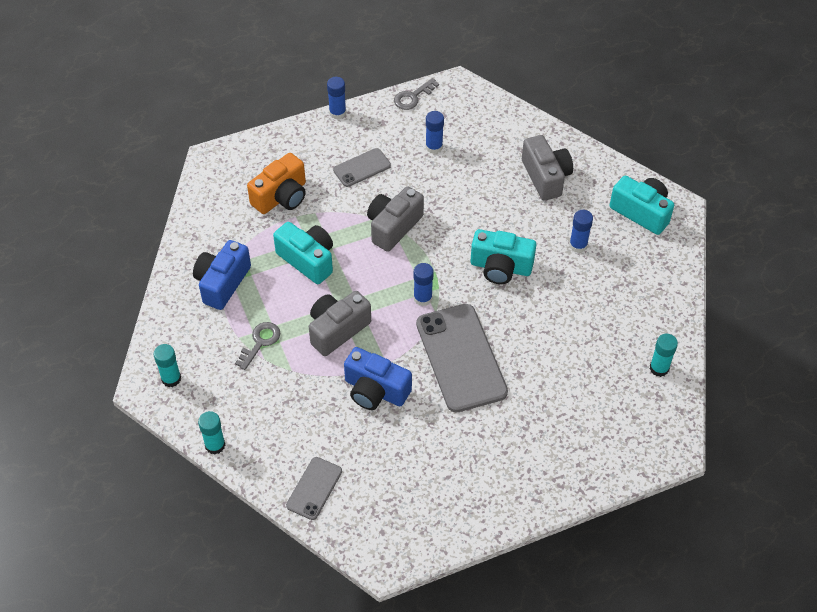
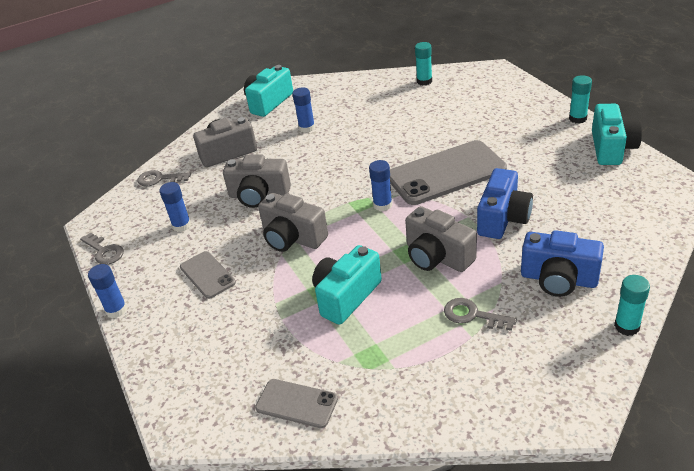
camera: 90 degrees left, 15 degrees down
(171, 378) = (555, 389): turquoise glue stick -> turquoise glue stick (577, 118)
(222, 283) = (394, 369): blue camera -> blue camera (558, 279)
(281, 197) = (250, 338): orange camera -> none
(314, 488) = (635, 240): grey phone -> grey phone (296, 403)
(464, 203) = (259, 195): none -> grey camera
(501, 267) = (337, 164): turquoise camera -> turquoise camera (611, 148)
(512, 126) = (159, 179): none -> grey key

